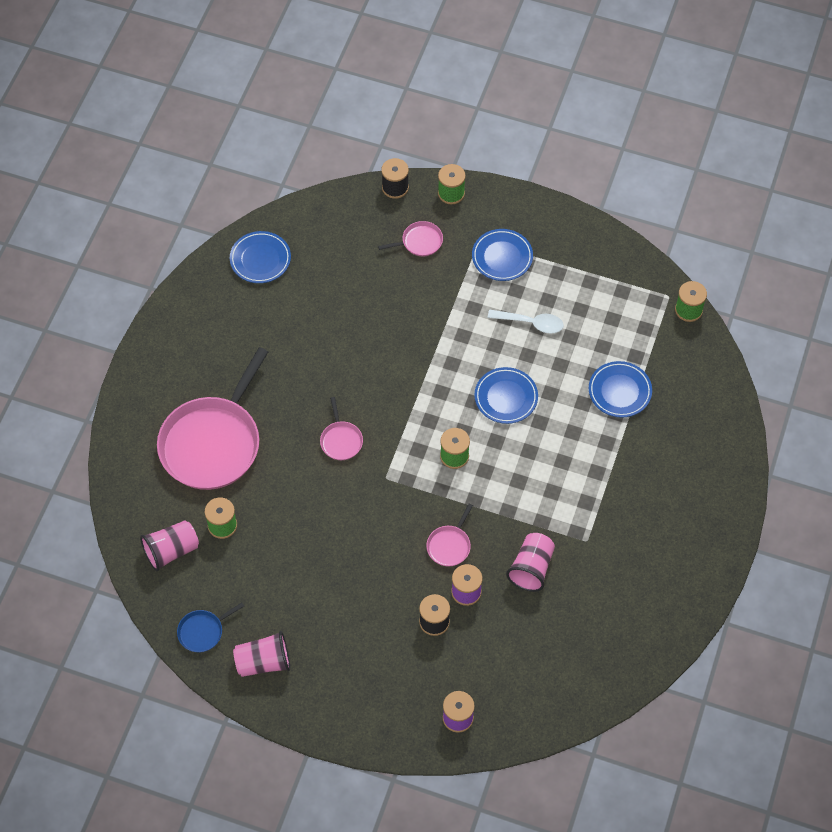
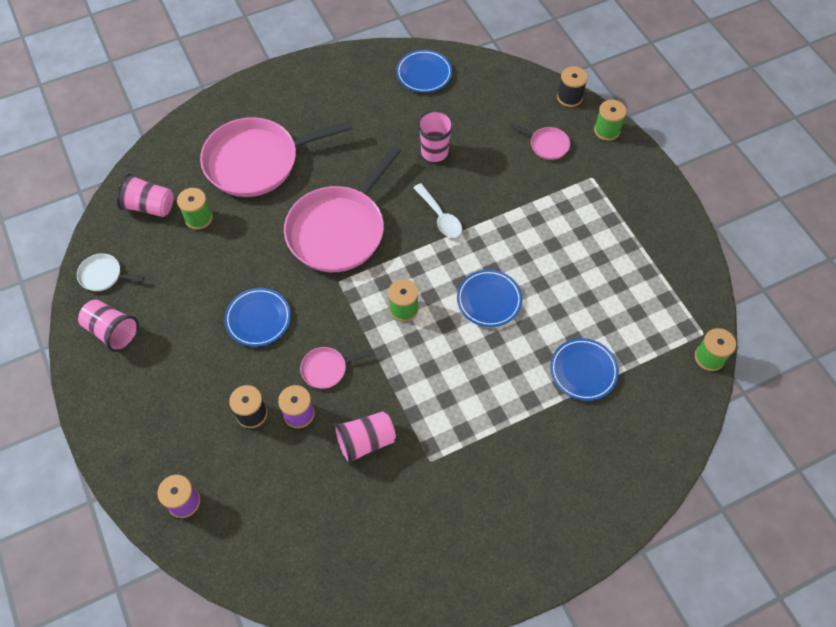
camera: 45 degrees right, 0 degrees up
(202, 631) = (103, 275): blue pan -> white pan
(341, 440) = (339, 230): pink pan -> pink pan, size x2.37
(342, 318) = (434, 152): none -> pink cup
(502, 257) = (597, 201): blue plate -> blue plate (258, 319)
(531, 323) = (568, 264): white spoon -> white spoon (440, 217)

